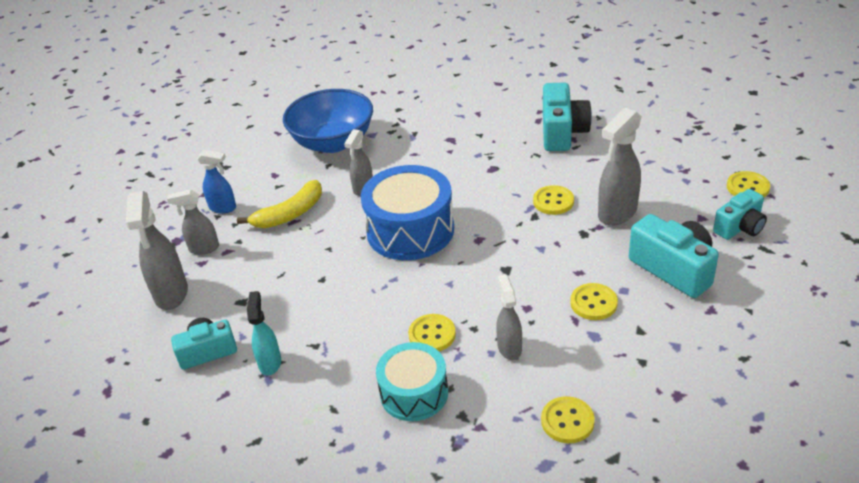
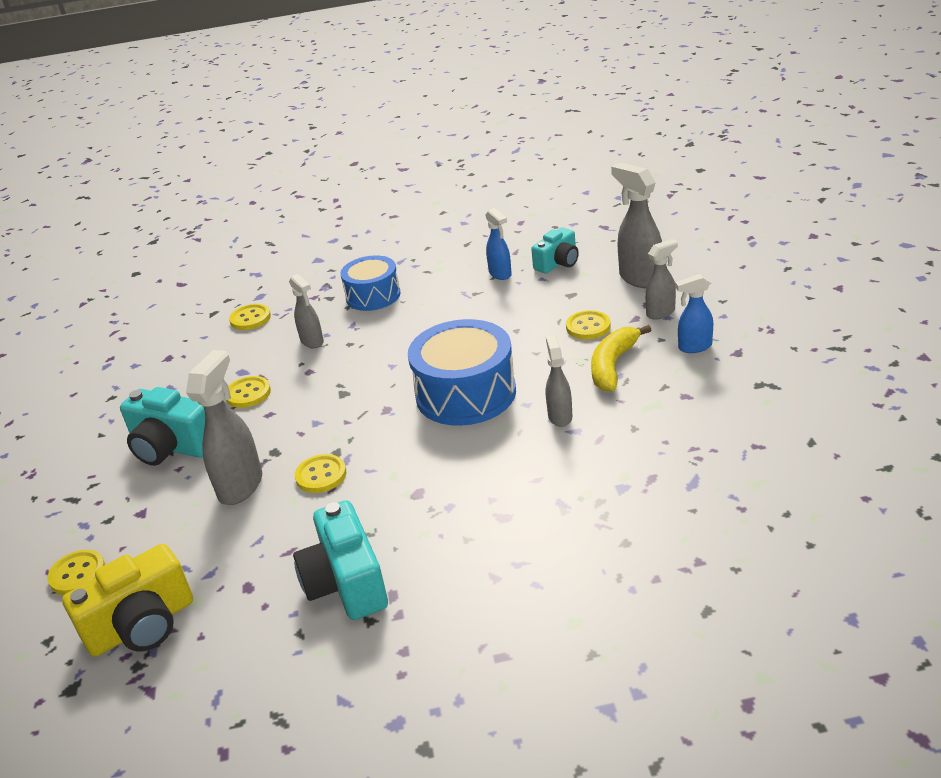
camera: 155 degrees right, 5 degrees down
(270, 362) = (500, 274): turquoise spray bottle -> blue spray bottle
(333, 142) = (662, 458): blue bowl -> none
(414, 393) = (373, 296): turquoise drum -> blue drum
(432, 334) = (383, 328): yellow button -> yellow button (588, 327)
(696, 145) = (142, 625): none -> yellow camera
(740, 227) = (96, 515): turquoise camera -> none

